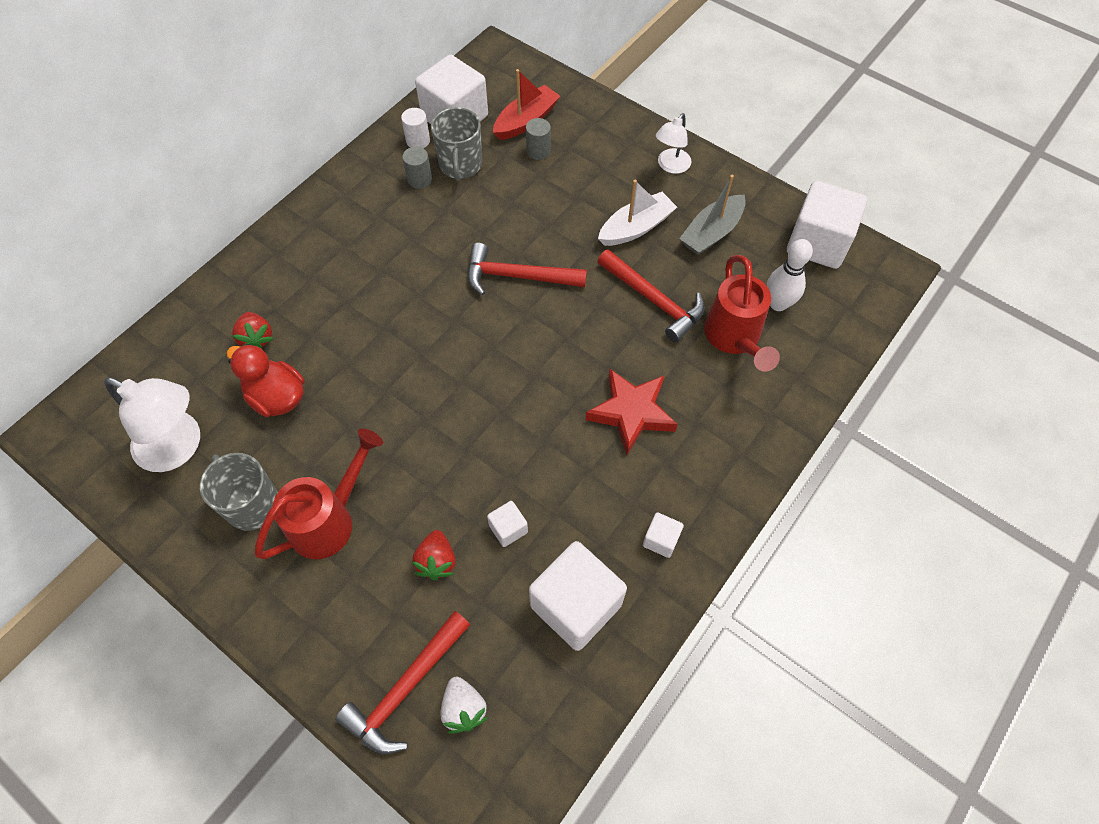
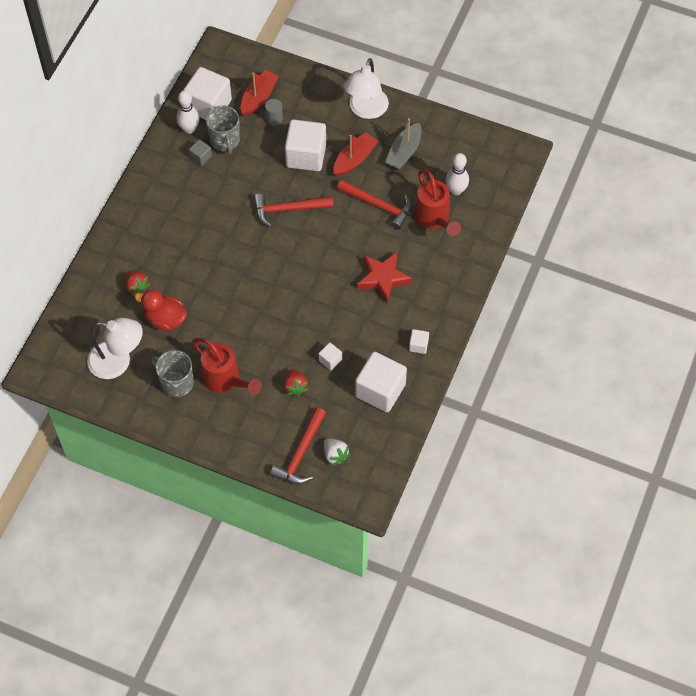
camera: 15 degrees left, 0 degrees up
(329, 520) = (225, 380): red watering can -> red watering can turned 105 degrees clockwise
(418, 140) = (189, 129): white cylinder -> white bowling pin
(419, 179) = (201, 157): grey cylinder -> grey cube
(636, 228) = (354, 159): white boat -> red boat
(670, 166) = (366, 110): white lamp -> white lamp, size x1.70
(818, 243) = (473, 144): white cube -> white cube (306, 155)

